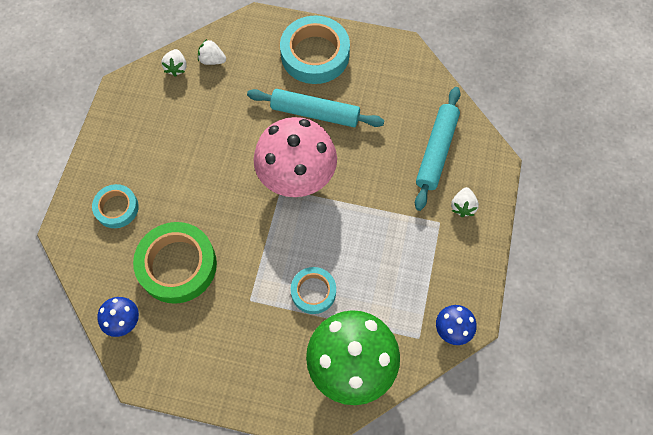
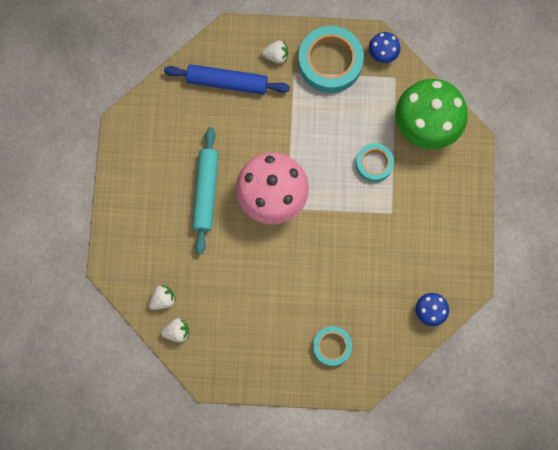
camera: 100 degrees left, 10 degrees up
(177, 265) = (373, 279): green tape -> none
(212, 60) = (163, 299): white strawberry -> white strawberry turned 135 degrees counterclockwise
(315, 54) = (141, 203): turquoise tape -> turquoise tape (330, 62)
(436, 151) = (227, 82): turquoise rolling pin -> blue rolling pin

